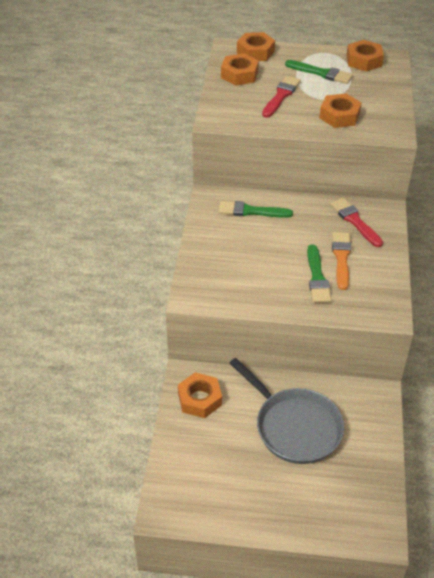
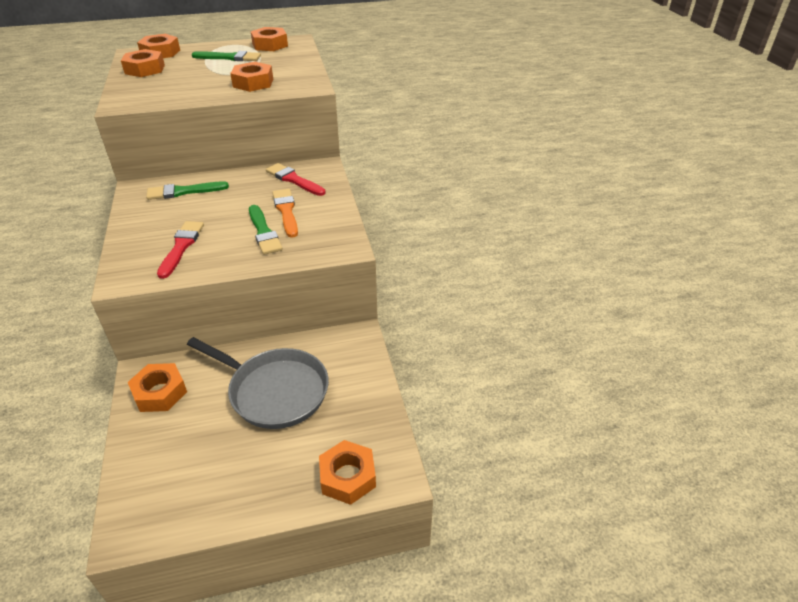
camera: 20 degrees left, 5 degrees down
(281, 96) = (190, 77): red brush -> red brush (181, 247)
(341, 523) = (348, 477): none -> orange nut

